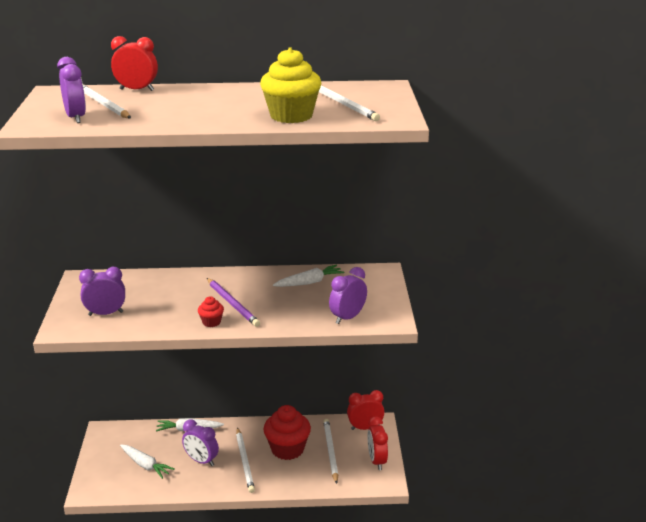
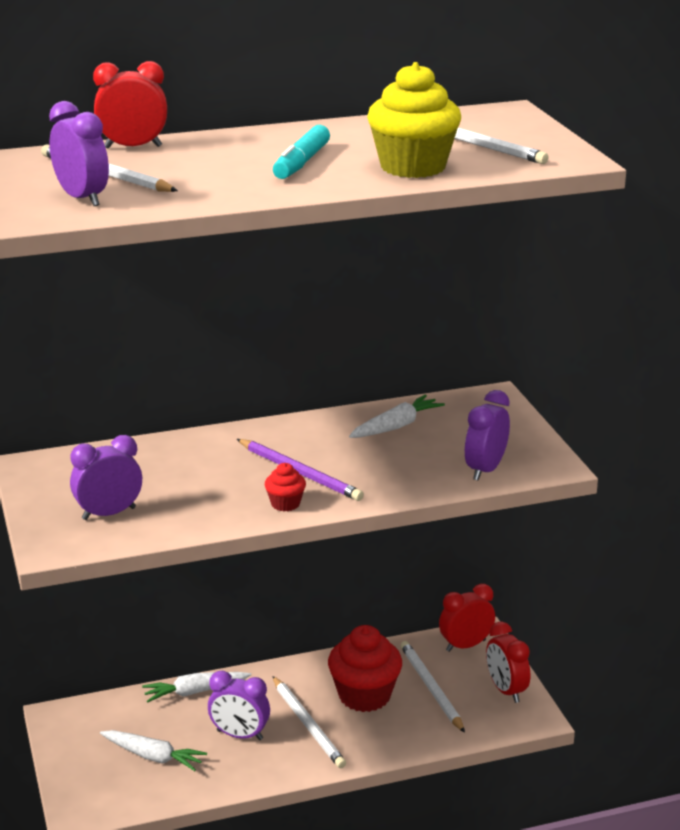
camera: 15 degrees left, 0 degrees up
(226, 107) = (301, 163): none -> turquoise marker

